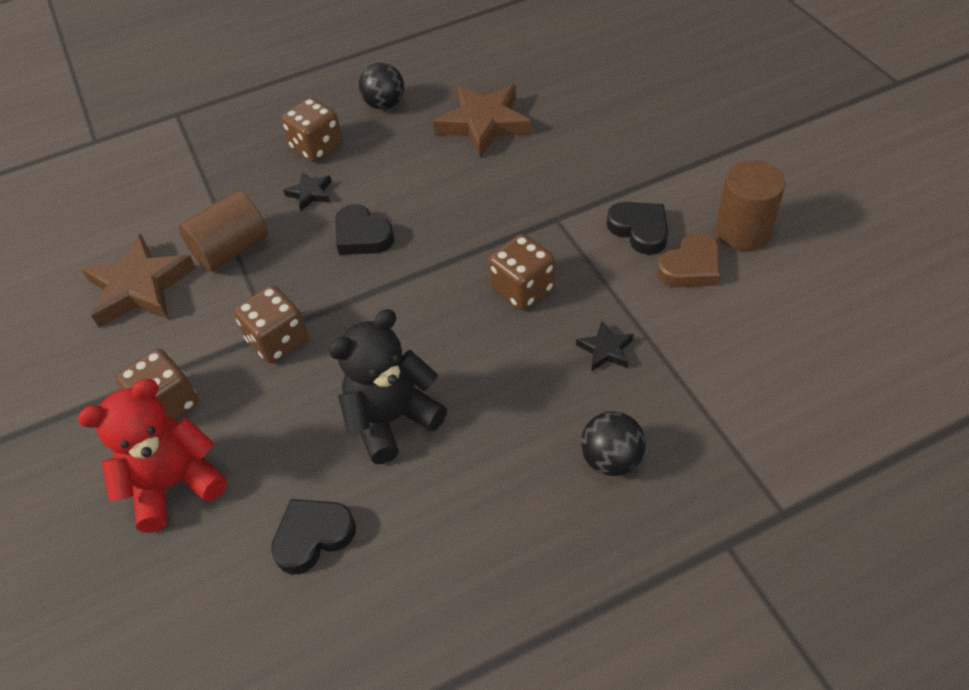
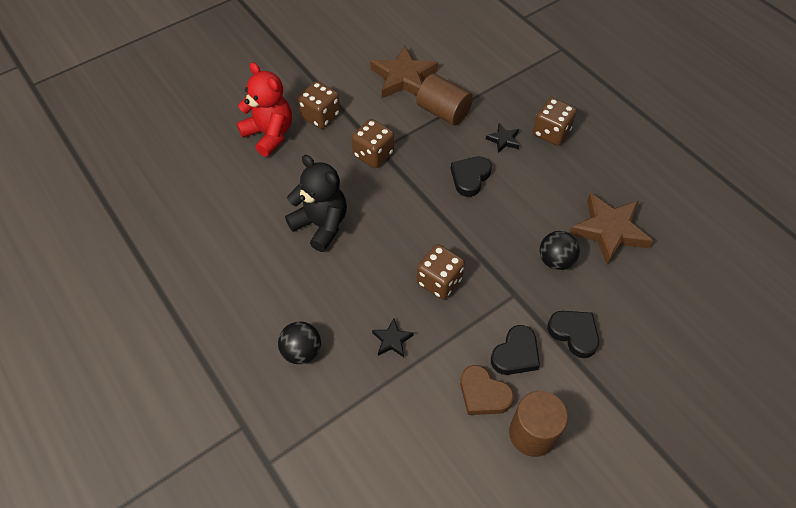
camera: 75 degrees right, 5 degrees up
(313, 536) = (240, 204): black heart -> black heart (574, 334)
(385, 104) = (610, 162): black ball -> black ball (555, 260)

